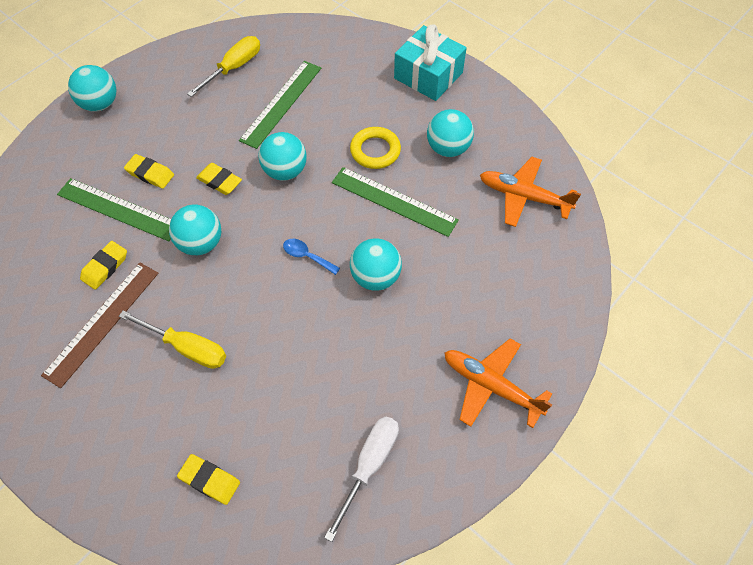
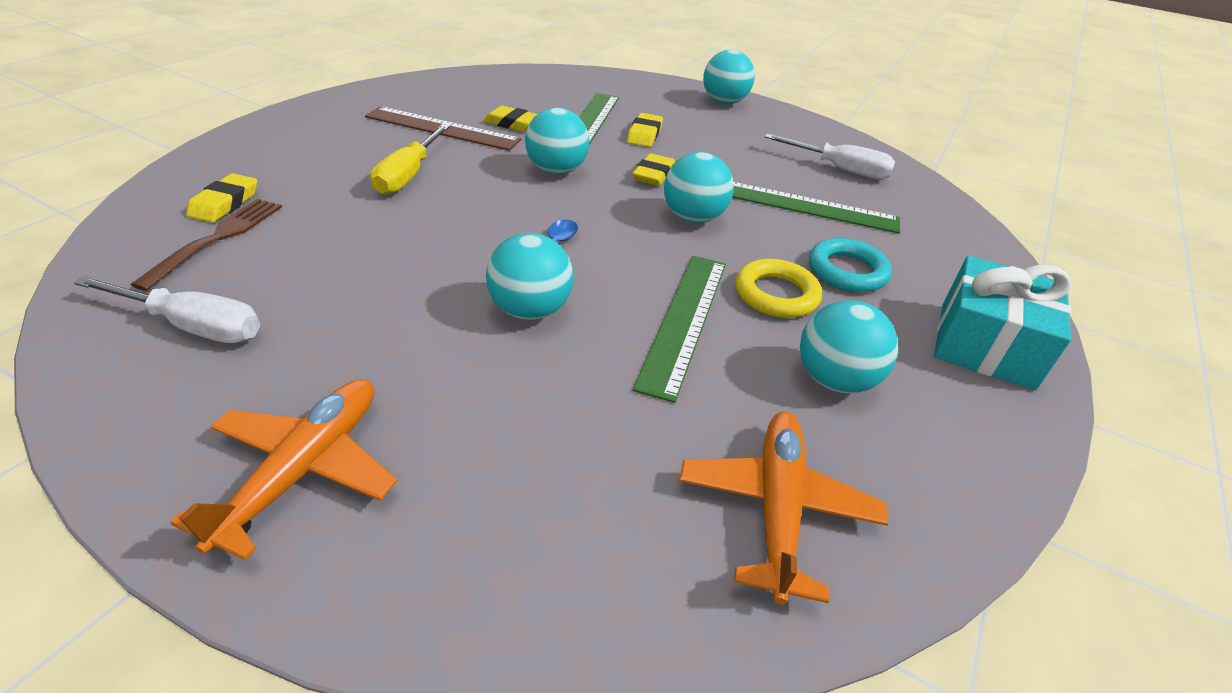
camera: 75 degrees right, 20 degrees down
(234, 68) = (840, 169): yellow screwdriver -> white screwdriver
(264, 474) = (217, 239): none -> brown fork
(357, 109) = (847, 271): none -> turquoise ring

